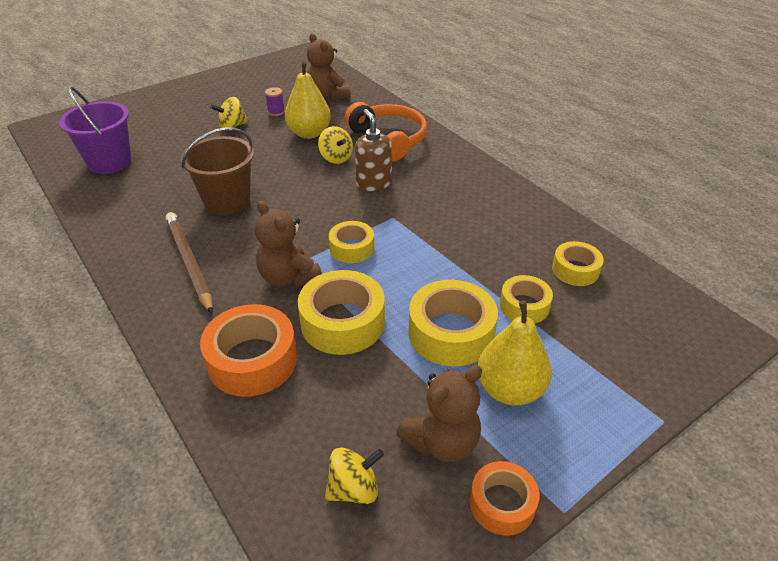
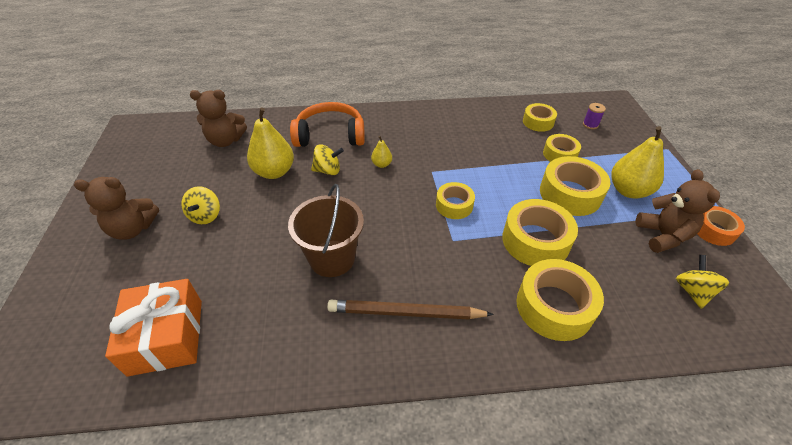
camera: 60 degrees left, 5 degrees up
(109, 162) = (166, 336): purple bucket -> orange gift
(252, 360) = (554, 306): orange tape -> yellow tape
(276, 112) = (215, 179): purple spool -> purple spool (590, 124)
(288, 277) = (467, 253): brown teddy bear -> brown teddy bear (133, 229)
(373, 183) = (381, 164): brown soap dispenser -> yellow pear

